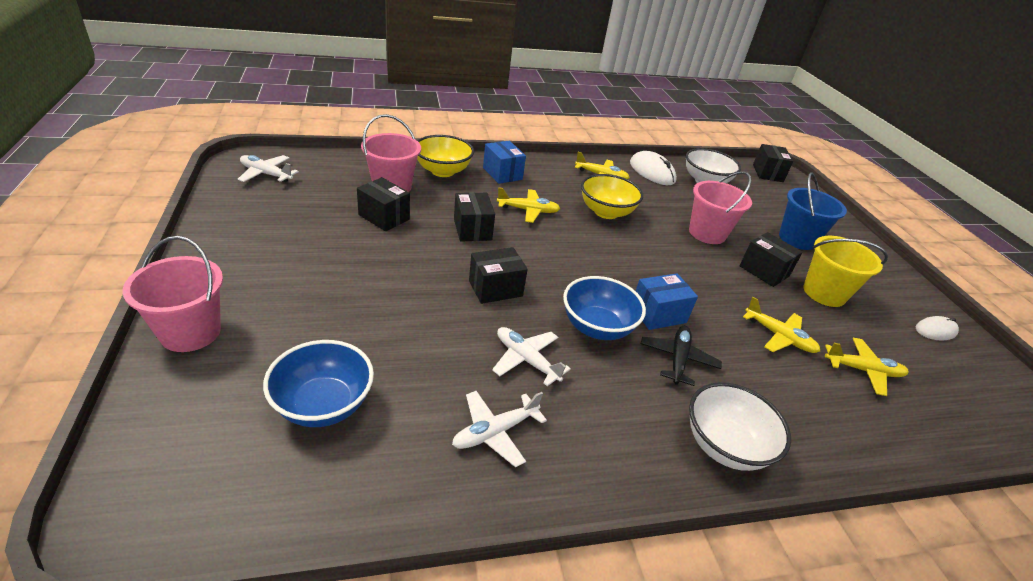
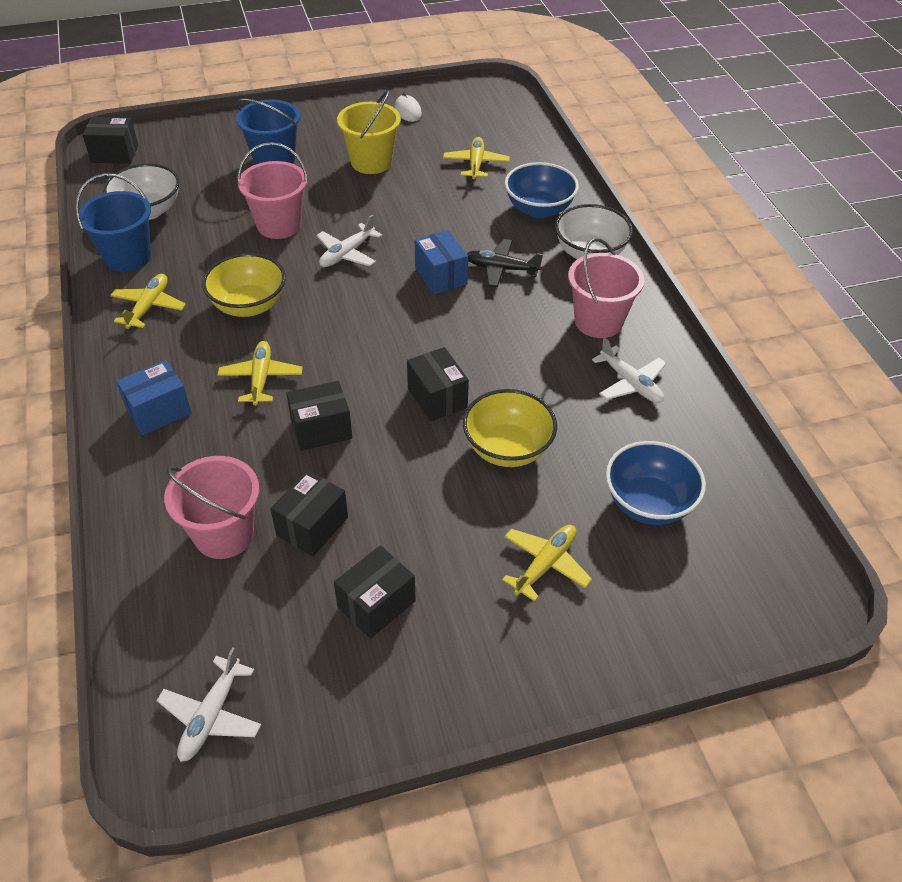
camera: 90 degrees left, 10 degrees up
(190, 332) = (598, 650): pink bucket -> pink bucket (598, 321)
(443, 171) = (162, 481): yellow bowl -> yellow bowl (507, 449)
(526, 359) = (538, 368): white plane -> white plane (347, 254)
(597, 327) = (475, 319): blue bowl -> blue bowl (539, 209)
(652, 172) = (128, 257): white mouse -> blue bucket
(764, 271) = (344, 194): black box -> black box (376, 604)
(779, 336) = (448, 202): yellow plane -> yellow plane (545, 564)

